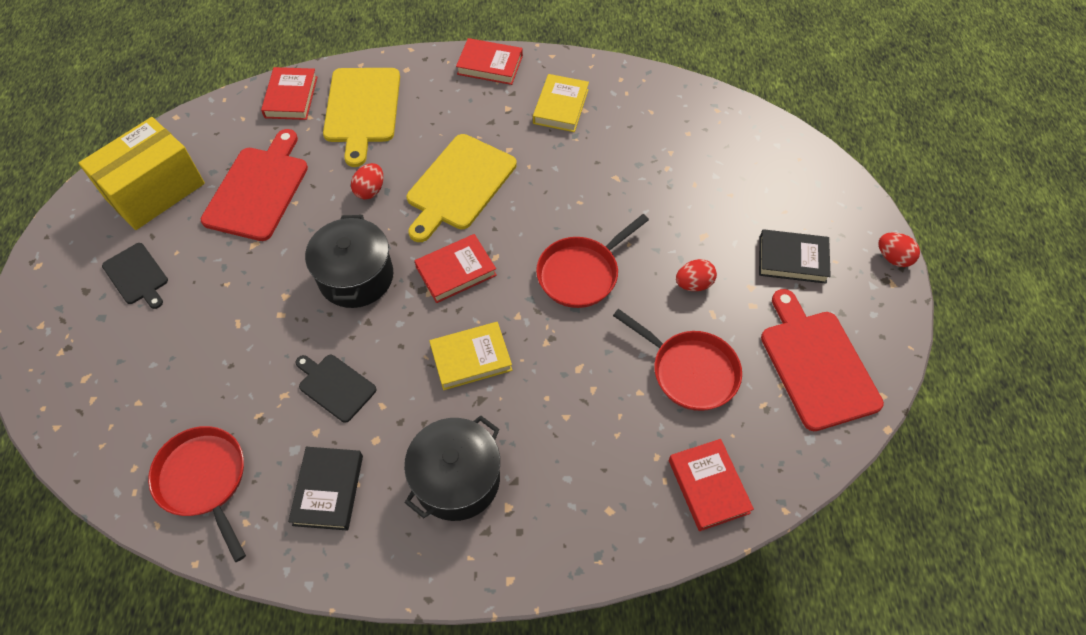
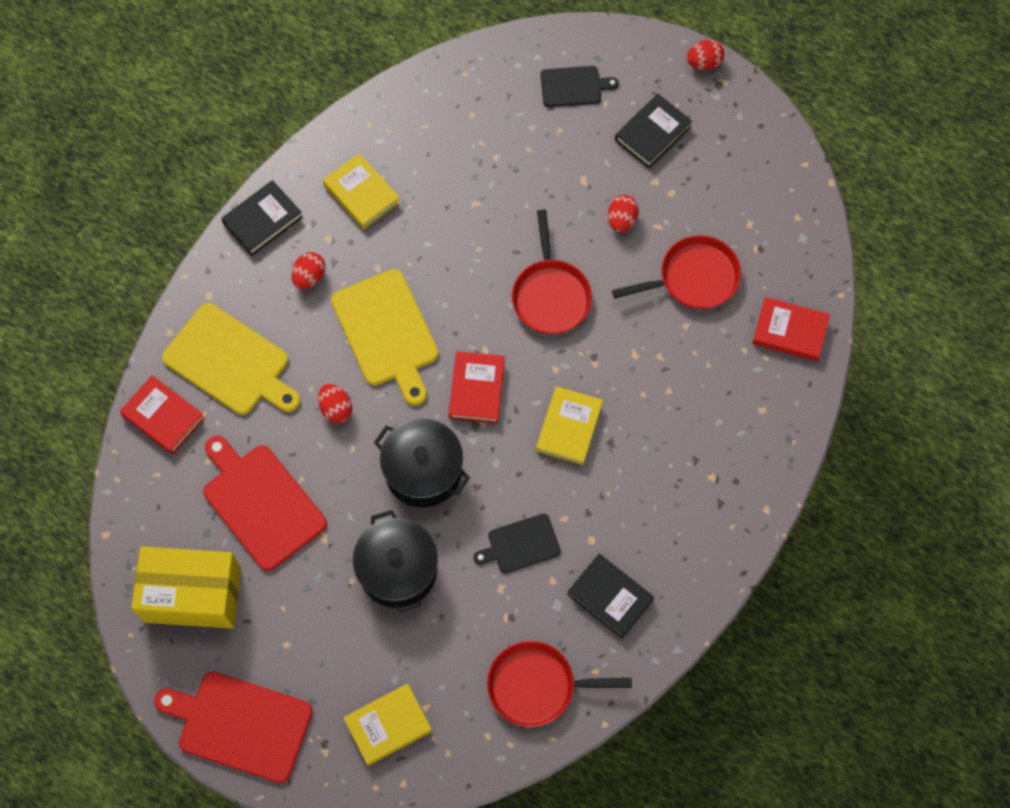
camera: 55 degrees left, 10 degrees up
(106, 384) = (388, 725): none -> yellow book
(137, 275) = (285, 653): black cutting board -> black cutting board (573, 86)
(155, 191) = (193, 595): yellow box -> yellow box turned 75 degrees counterclockwise
(457, 479) = (665, 499): black pot -> black pot (398, 570)
(467, 115) = (309, 276): none -> red egg
(490, 65) = (263, 220): red book -> black book
(817, 364) = (751, 188): red cutting board -> red cutting board (240, 725)

